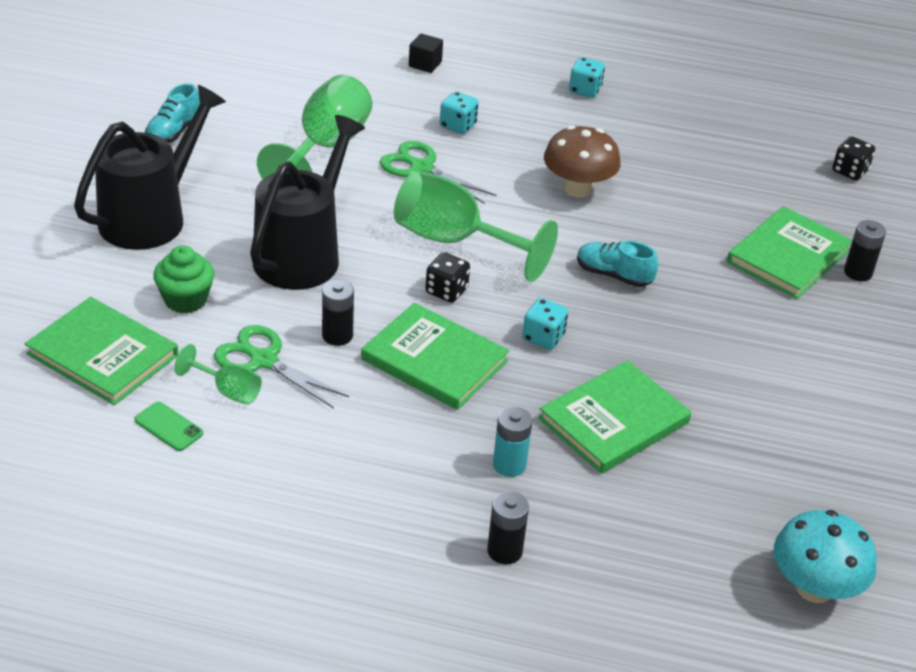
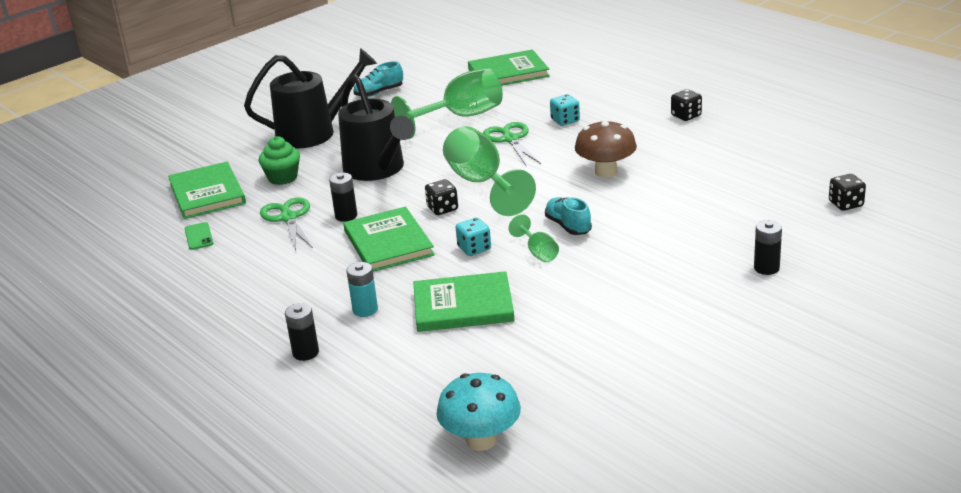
camera: 40 degrees right, 10 degrees down
(227, 391) = (250, 227): green goblet -> green goblet (538, 252)
(302, 254) = (378, 169): black watering can -> black watering can turned 90 degrees clockwise
(425, 64) = (585, 82): black cube -> none
(585, 90) = (686, 116): turquoise dice -> black dice
(788, 256) = (720, 245): green book -> green book (508, 73)

